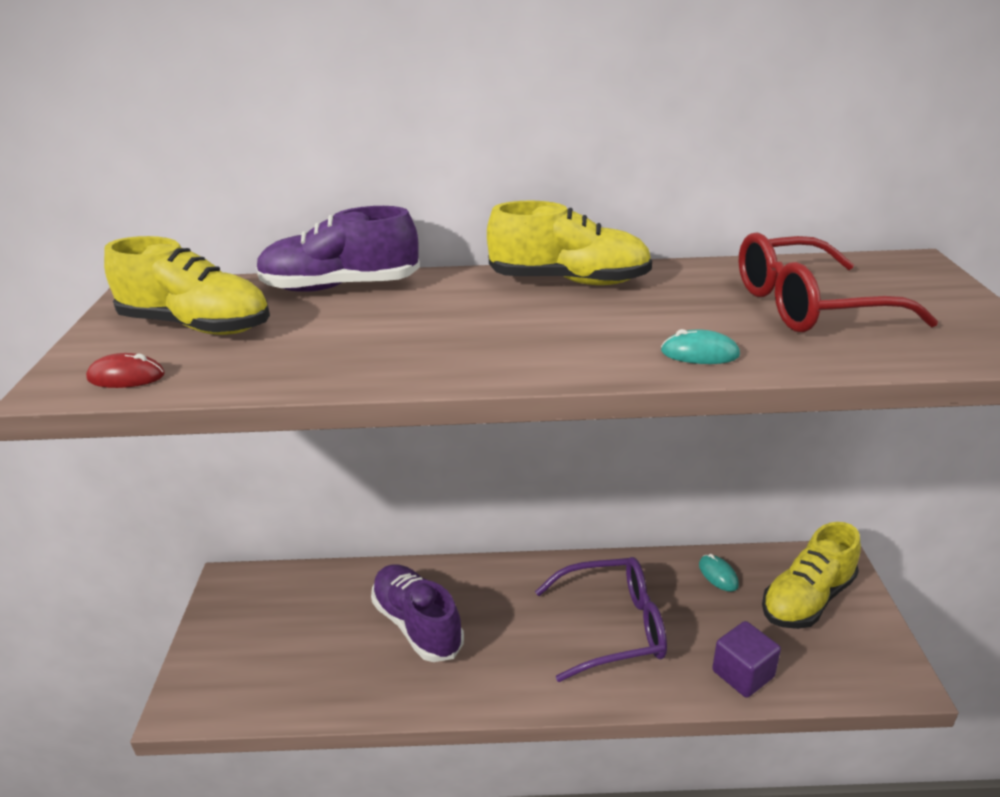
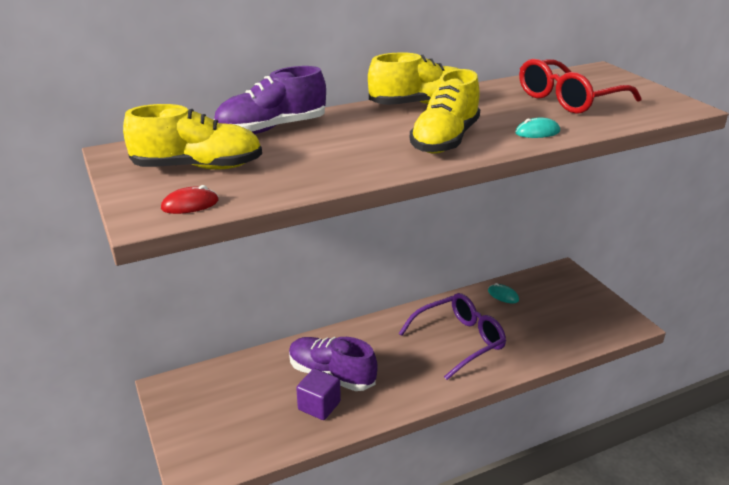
camera: 25 degrees left, 0 degrees up
(743, 674) = (548, 345): purple cube -> purple cube (319, 406)
(807, 599) = (560, 296): yellow shoe -> yellow shoe (445, 140)

